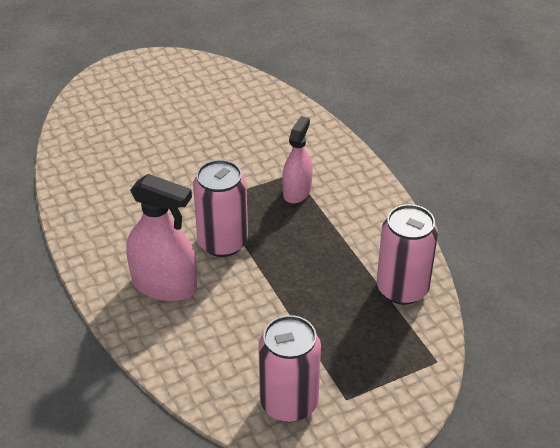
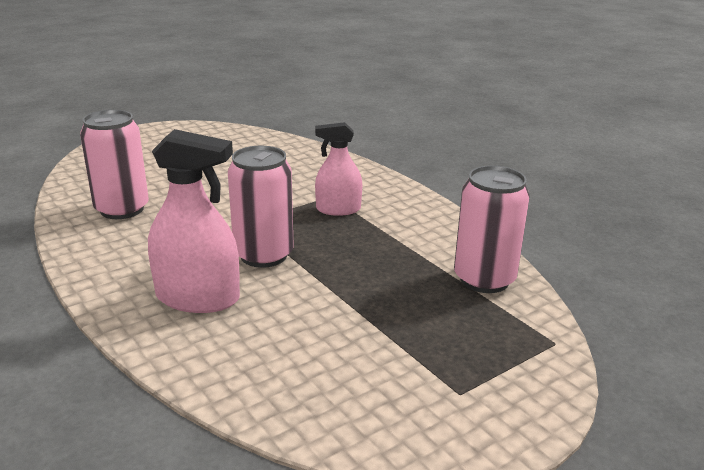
camera: 10 degrees left, 15 degrees down
(289, 403) = (385, 405): pink can -> pink can (122, 209)
(297, 191) = (338, 209): pink spray bottle -> pink spray bottle turned 105 degrees counterclockwise

